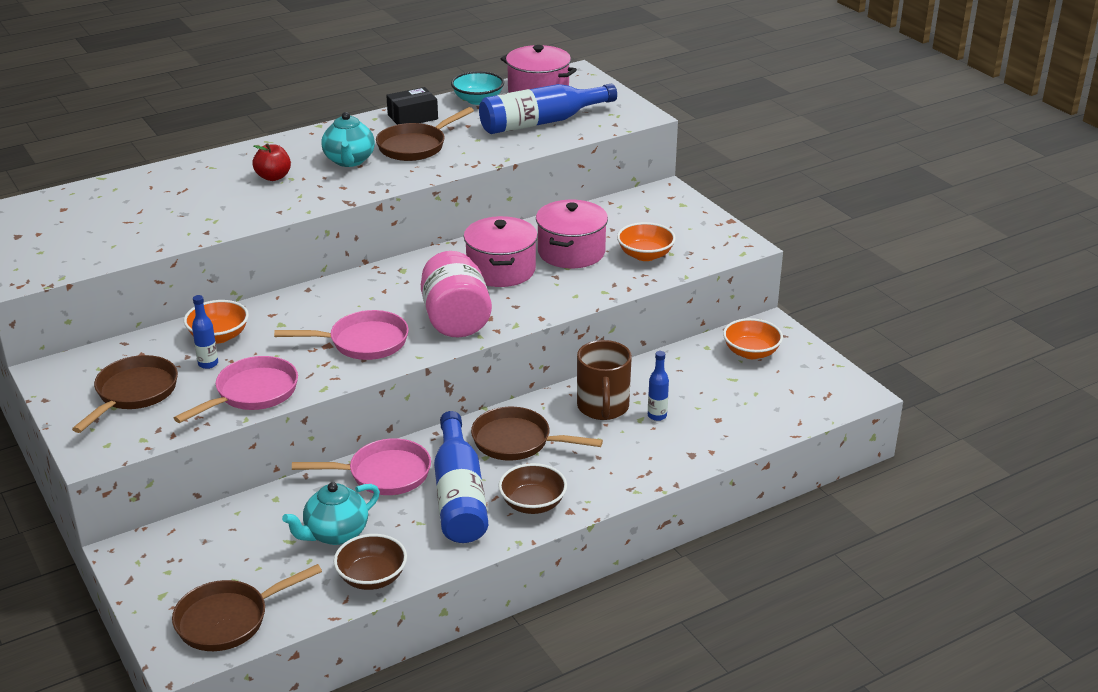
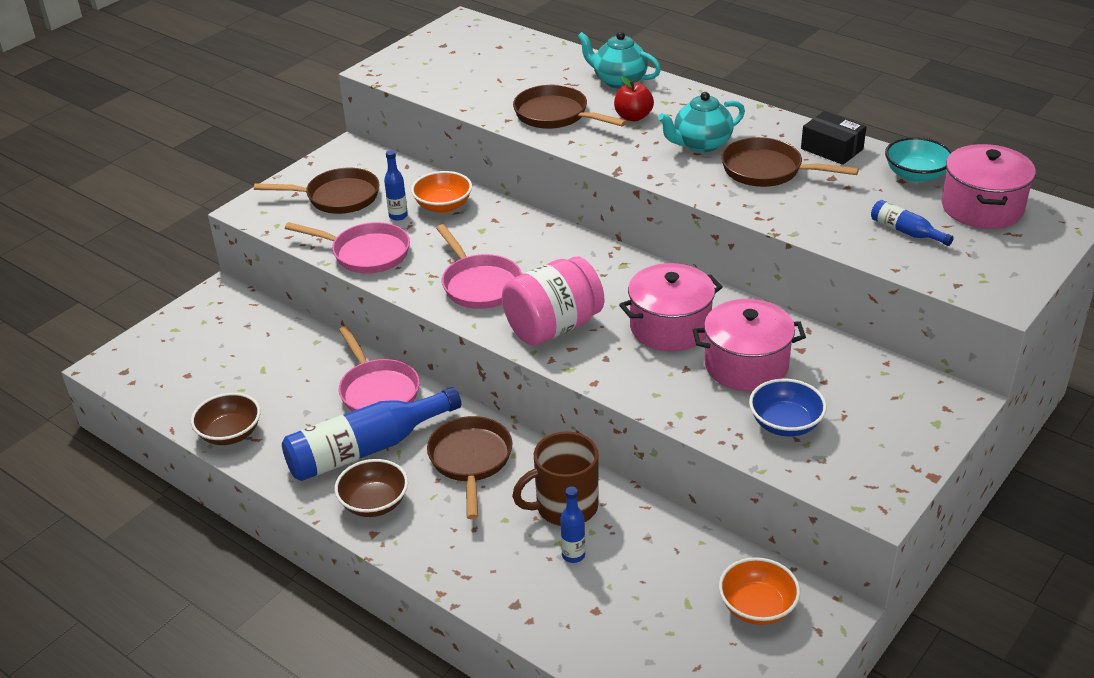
camera: 70 degrees right, 5 degrees up
(228, 620) = (155, 373): brown pan -> brown pan (555, 115)
(335, 534) = (281, 392): turquoise teapot -> turquoise teapot (618, 81)
(541, 122) = (906, 231): blue bottle -> blue bottle, size x0.46
(645, 255) = (785, 424): orange bowl -> blue bowl

